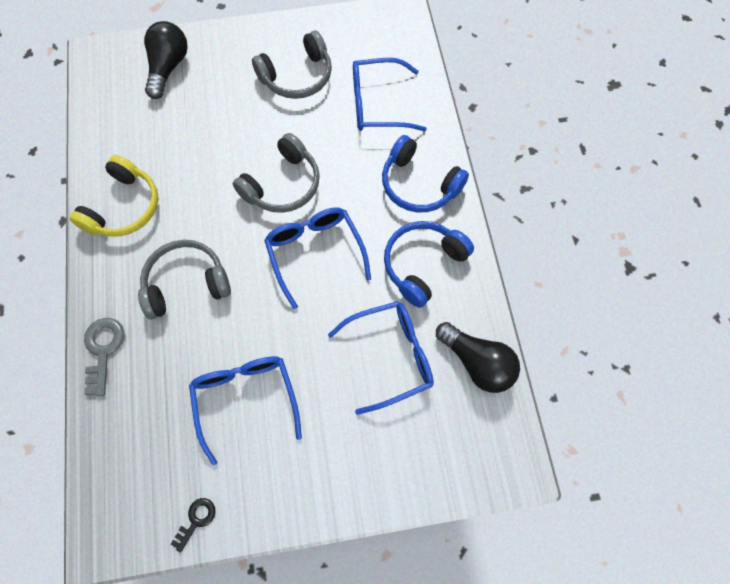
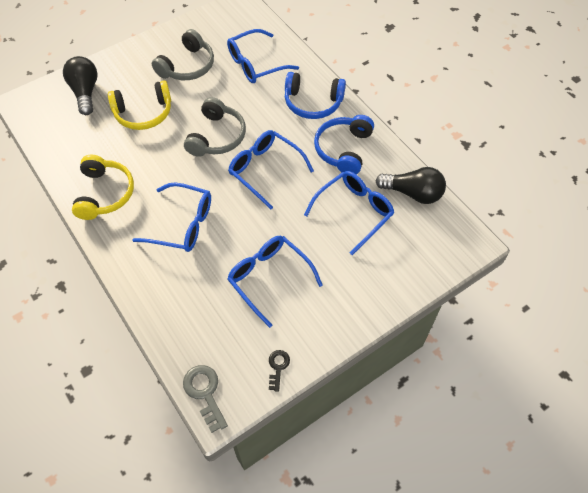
camera: 25 degrees left, 10 degrees down
(103, 350) = (144, 290): grey key -> grey key (205, 393)
(186, 284) = (182, 224): grey headphones -> blue glasses
(217, 120) = (143, 113): none -> yellow headphones

